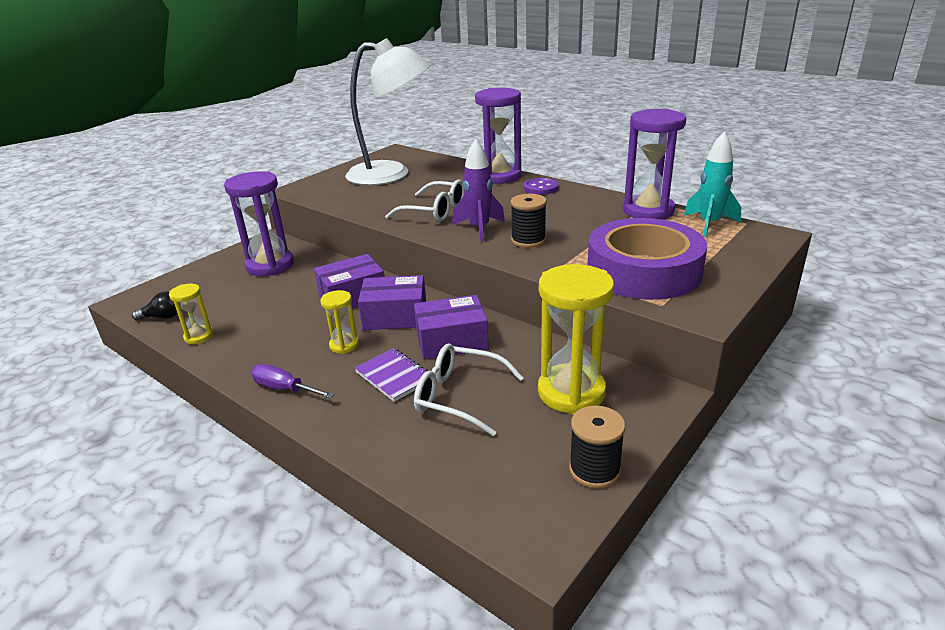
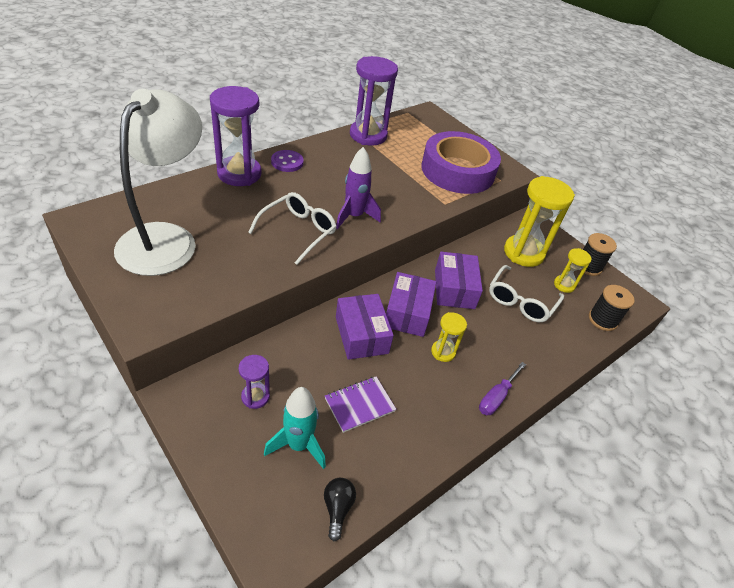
camera: 85 degrees left, 15 degrees up
(199, 336) = (394, 466): yellow hourglass -> yellow hourglass (564, 285)
(270, 265) = (255, 397): purple hourglass -> purple hourglass, size x0.50
(394, 376) = (492, 329): purple notebook -> purple notebook (359, 405)
(528, 240) = (389, 199): black spool -> black spool (602, 320)
(709, 224) = (403, 124): turquoise rocket -> turquoise rocket (298, 445)

